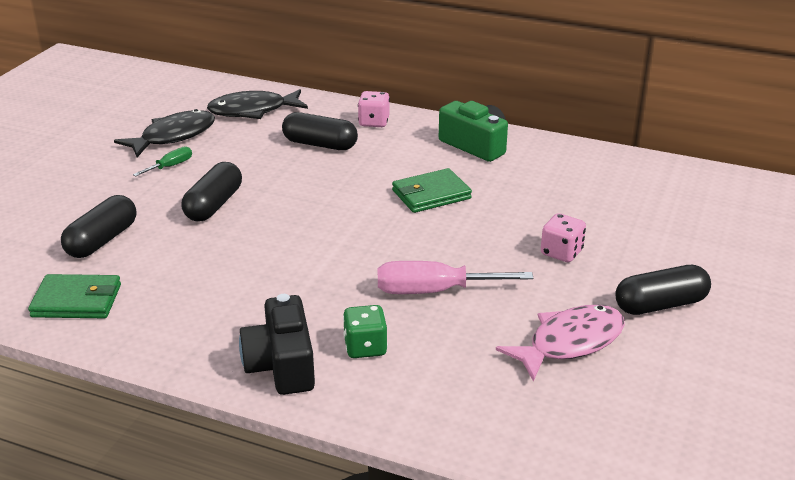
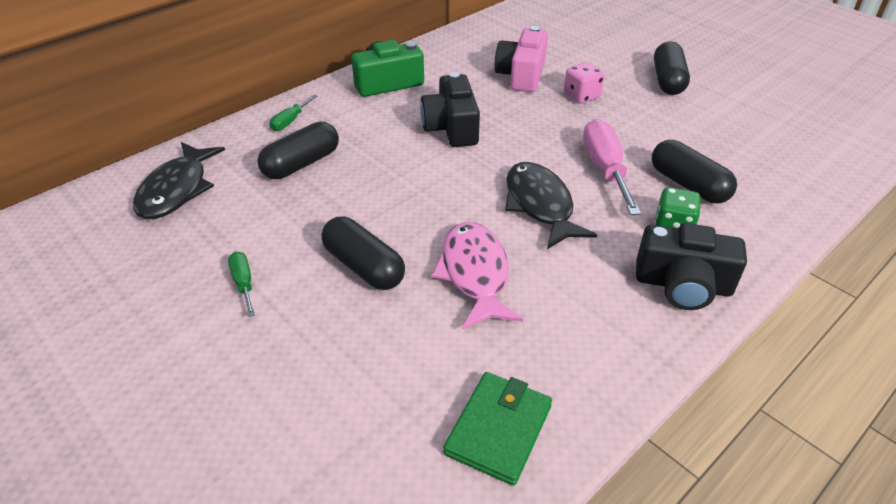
camera: 65 degrees left, 10 degrees up
(102, 240) = (373, 380): black capsule -> black capsule (688, 185)
(173, 136) = (170, 265): black fish -> black fish (540, 205)
(374, 122) = (290, 121): pink dice -> green screwdriver
(431, 194) = (451, 128): green wallet -> black camera
(433, 291) = (605, 169): pink screwdriver -> pink screwdriver turned 150 degrees clockwise
(566, 209) = (521, 75): none -> pink camera
(570, 343) = (700, 129): pink fish -> pink fish (474, 274)

